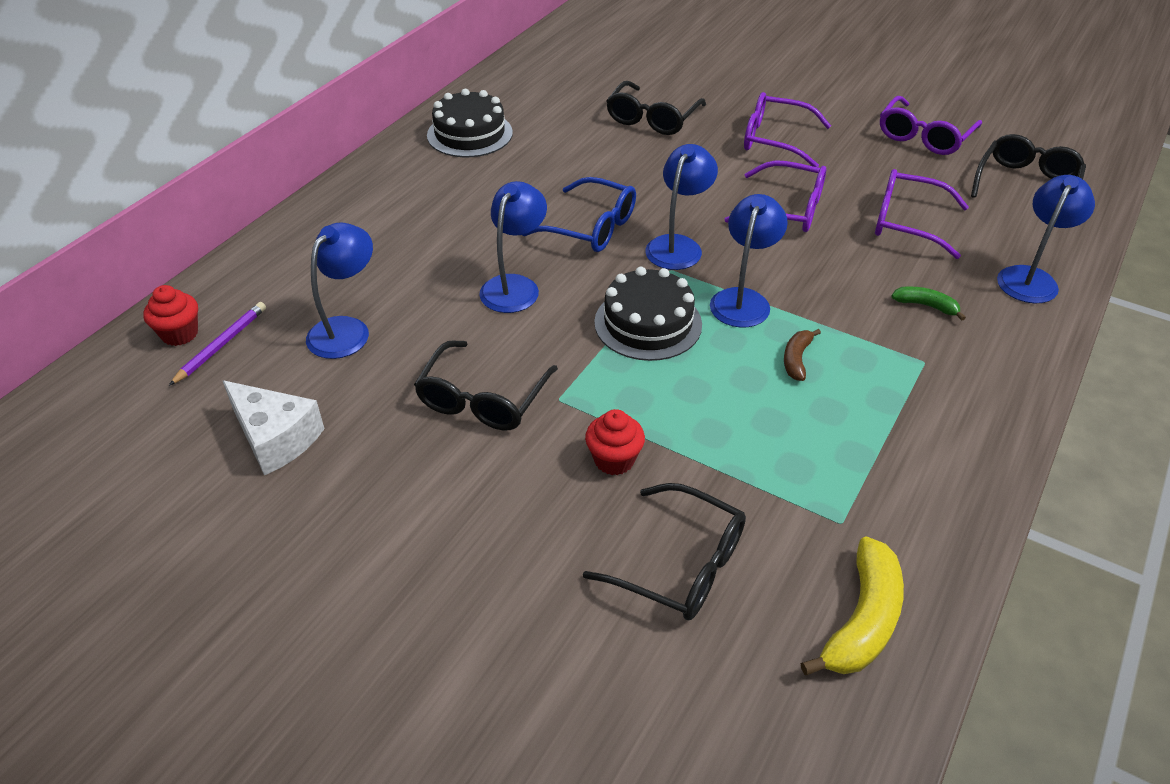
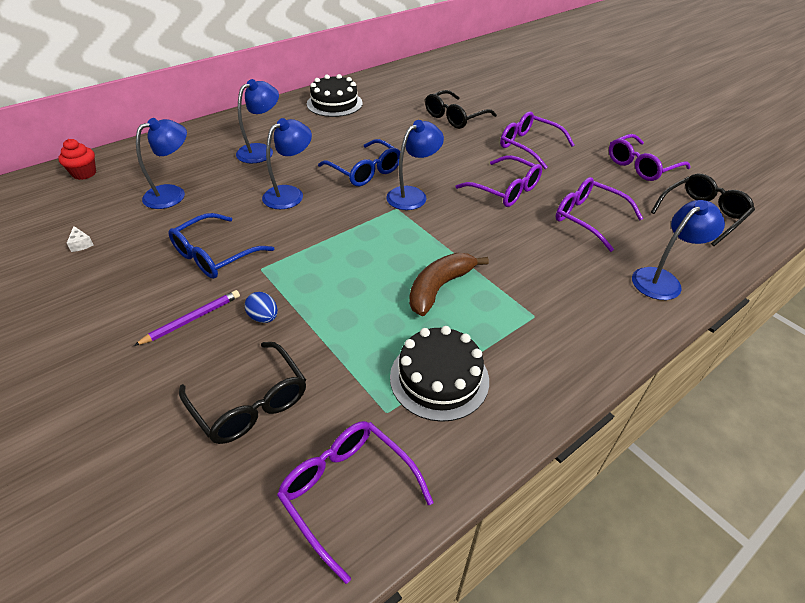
camera: 20 degrees right, 0 degrees up
(221, 345) = (100, 185): purple pencil -> purple pencil (192, 319)
(275, 438) = (81, 244): white cheese -> white cheese, size x0.41
(482, 399) = (215, 255): black glasses -> blue glasses
(614, 460) = (264, 317): red cupcake -> blue egg
(648, 323) = (355, 237): black cake -> black cake (439, 378)
(743, 299) = (431, 239): blue lamp -> blue lamp (261, 151)
(796, 359) = (439, 288): brown banana -> brown banana, size x1.82
(862, 620) = (347, 491): yellow banana -> purple glasses
(926, 306) = (563, 277): green banana -> none

